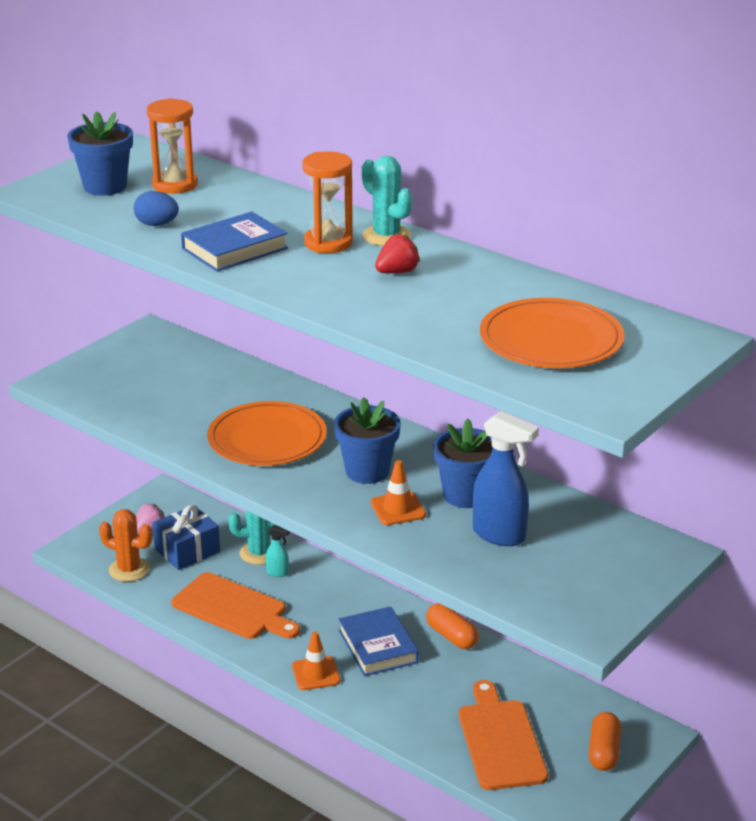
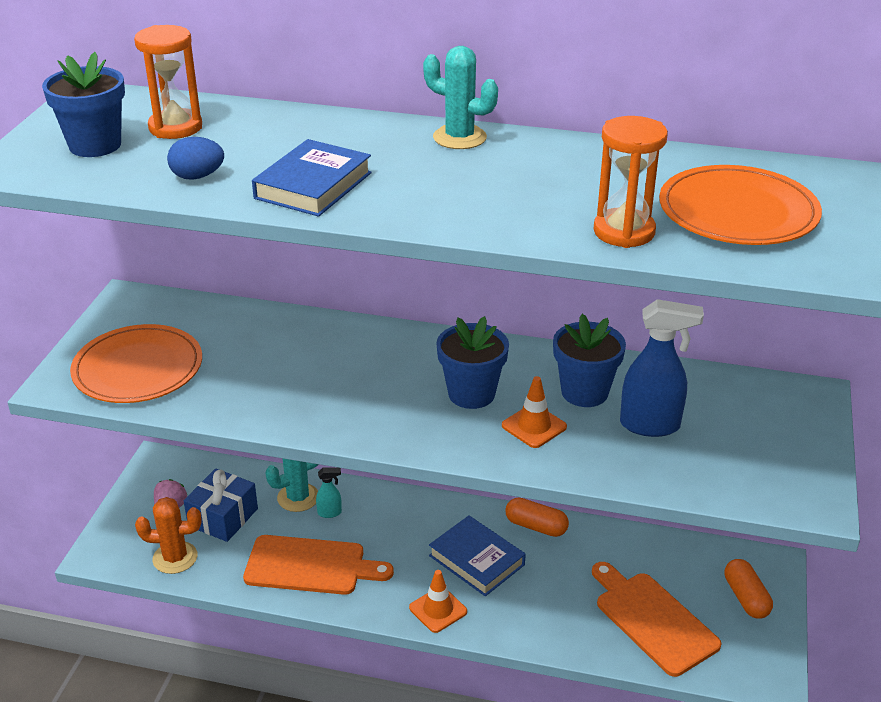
camera: 25 degrees left, 5 degrees up
(267, 439) = (343, 386): orange plate -> orange plate (138, 368)
(328, 243) = (408, 158): orange hourglass -> orange hourglass (624, 232)
(397, 272) = (511, 174): red strawberry -> none

